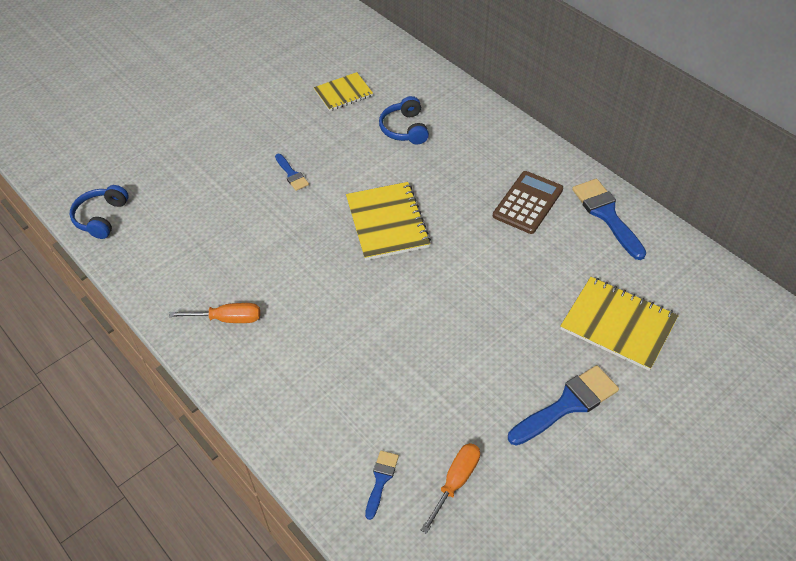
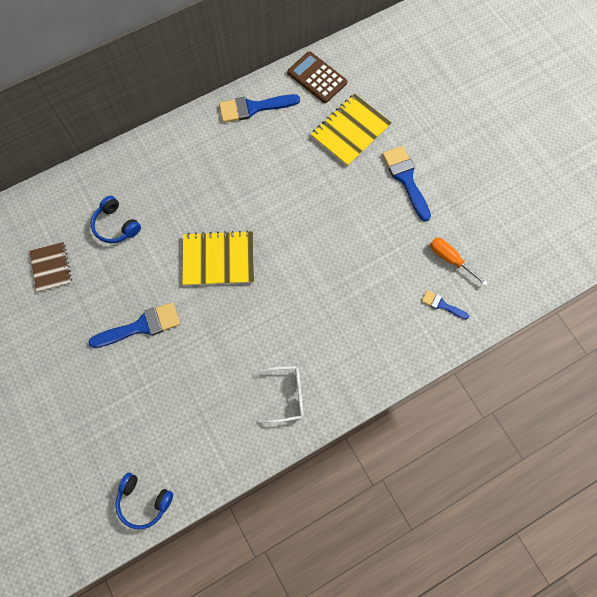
camera: 80 degrees left, 20 degrees up
(228, 319) = (286, 395): orange screwdriver -> white glasses
(292, 174) = (141, 326): blue brush -> blue brush, size x1.84
(343, 93) = (51, 267): yellow notebook -> brown notebook
(404, 129) = (116, 225): blue headphones -> blue headphones turned 45 degrees clockwise
(528, 203) = (227, 155): brown calculator -> brown calculator (317, 78)

